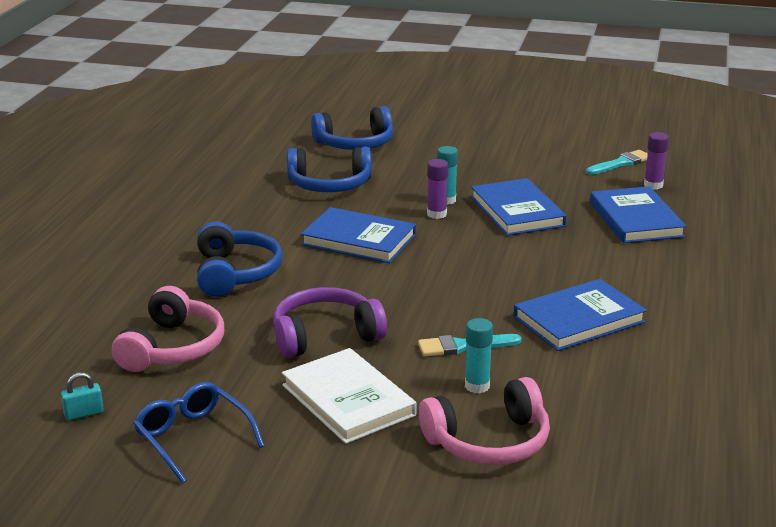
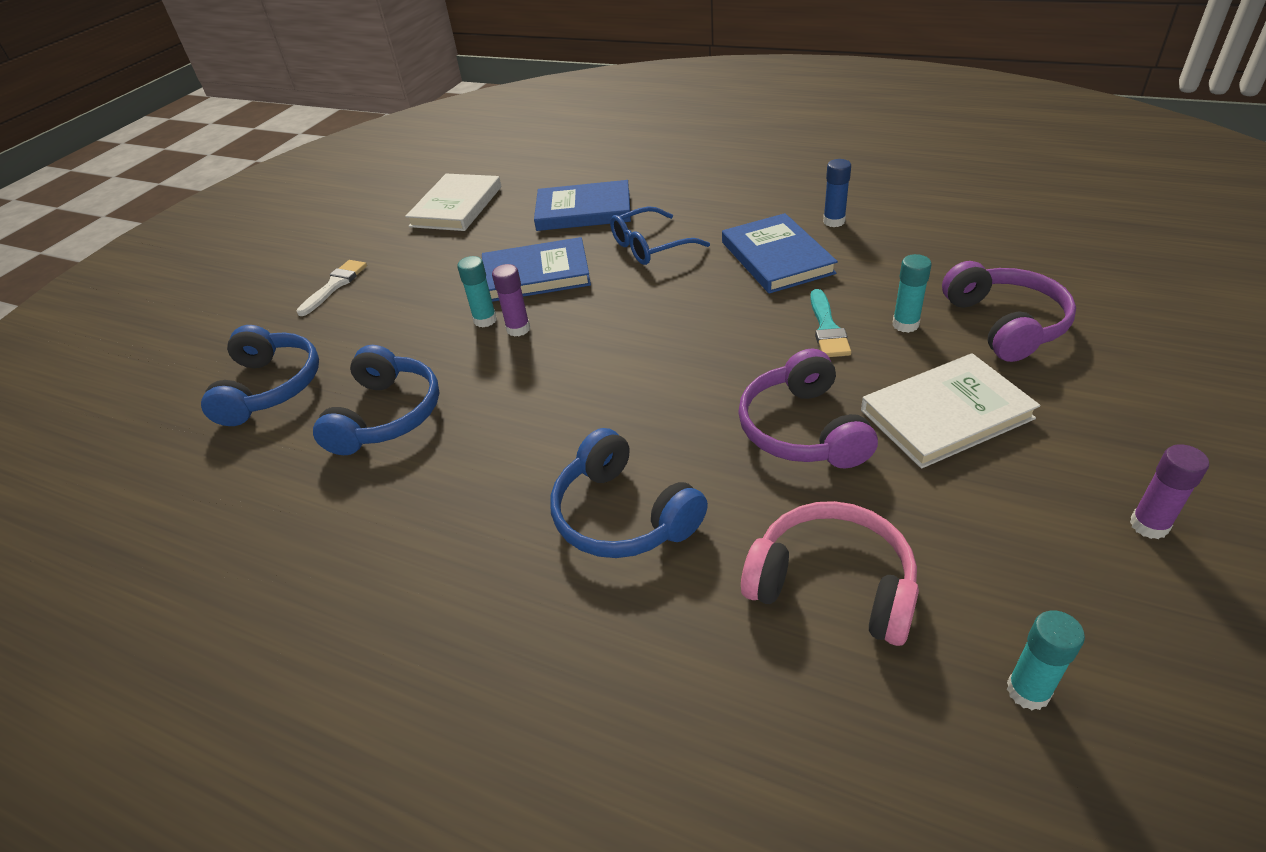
camera: 75 degrees left, 15 degrees up
(84, 413) = (1028, 691): turquoise padlock -> turquoise glue stick
(193, 438) = (1059, 554): blue glasses -> blue glasses (650, 246)
(235, 273) = (622, 515): blue headphones -> blue headphones turned 135 degrees counterclockwise
(359, 240) = (562, 393): blue book -> none
(481, 139) = (335, 285): none -> white brush
(489, 442) = (1005, 324): pink headphones -> purple headphones
(621, 163) = (456, 206): turquoise brush -> white book
(653, 185) = (515, 195): purple glue stick -> purple glue stick (1149, 525)
(663, 350) = (834, 221): none -> blue glue stick

